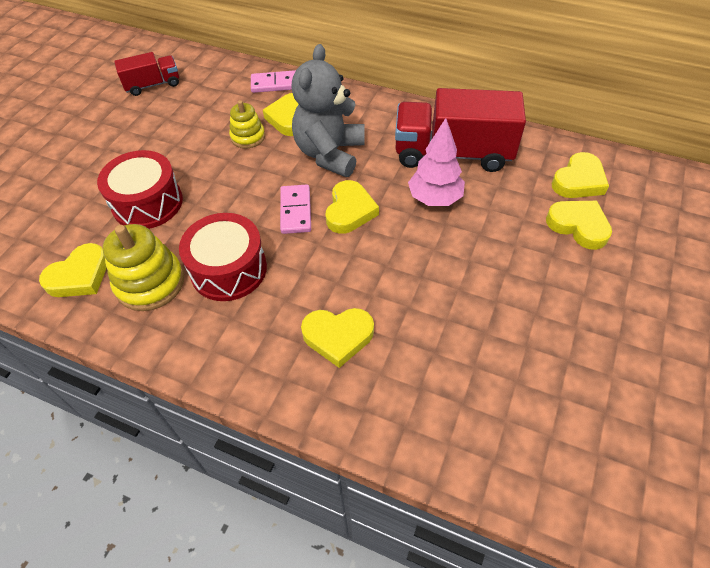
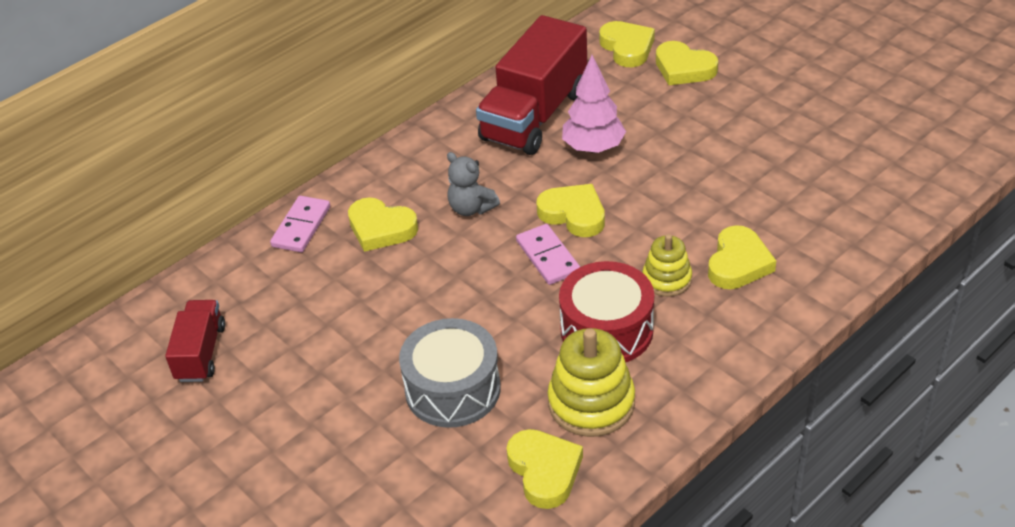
camera: 65 degrees left, 10 degrees down
(147, 203) = (453, 389): red drum -> grey drum
(248, 137) = (390, 273): yellow stacking toy -> yellow stacking toy (667, 279)
(296, 211) = (548, 257): pink domino -> pink domino turned 45 degrees clockwise
(330, 154) = (471, 208): grey teddy bear -> grey teddy bear, size x0.53
(578, 226) = (684, 68): yellow heart -> yellow heart turned 120 degrees counterclockwise

